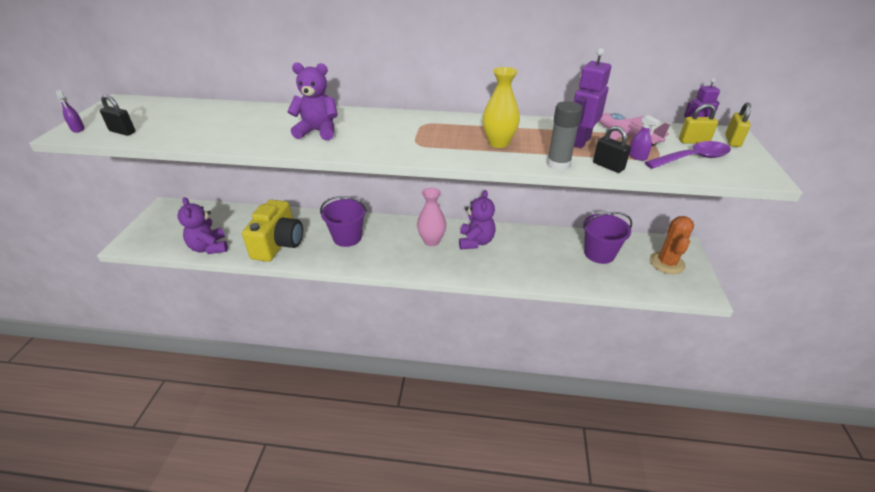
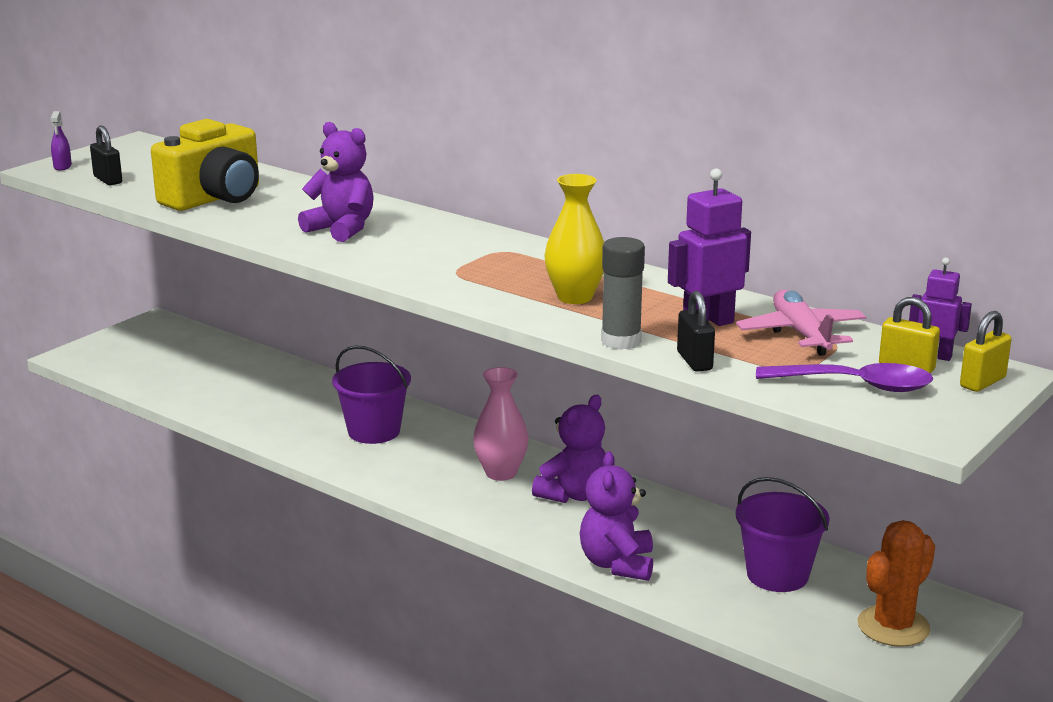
camera: 30 degrees right, 15 degrees down
(209, 248) = (170, 390): purple teddy bear -> purple teddy bear (617, 564)
(279, 244) = (267, 411): yellow camera -> yellow camera (215, 198)
(637, 156) = (765, 361): purple spray bottle -> none

